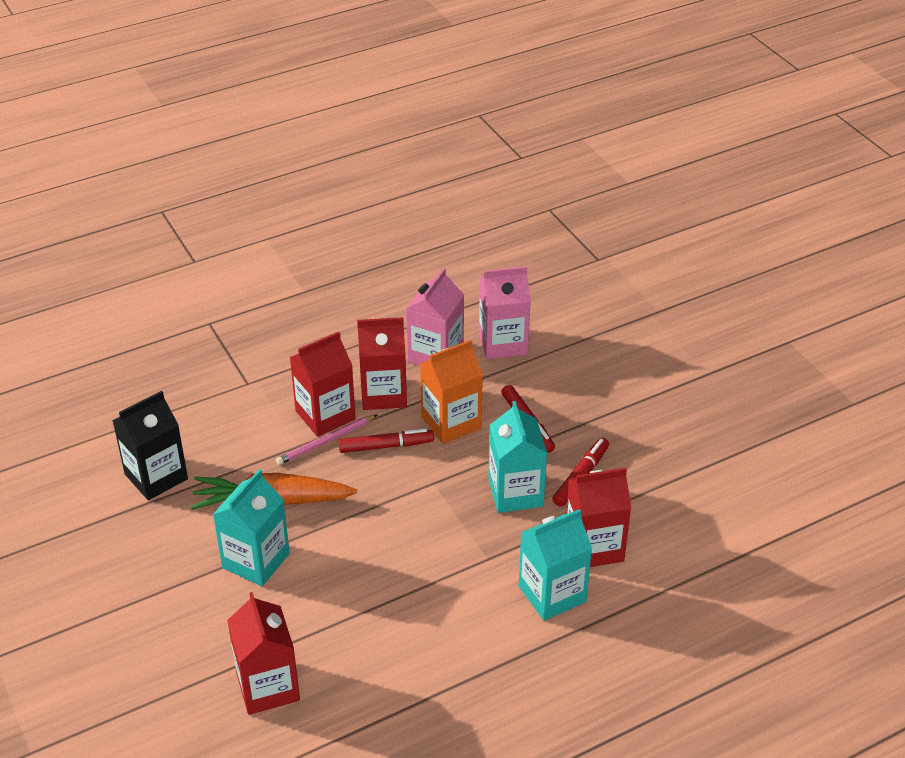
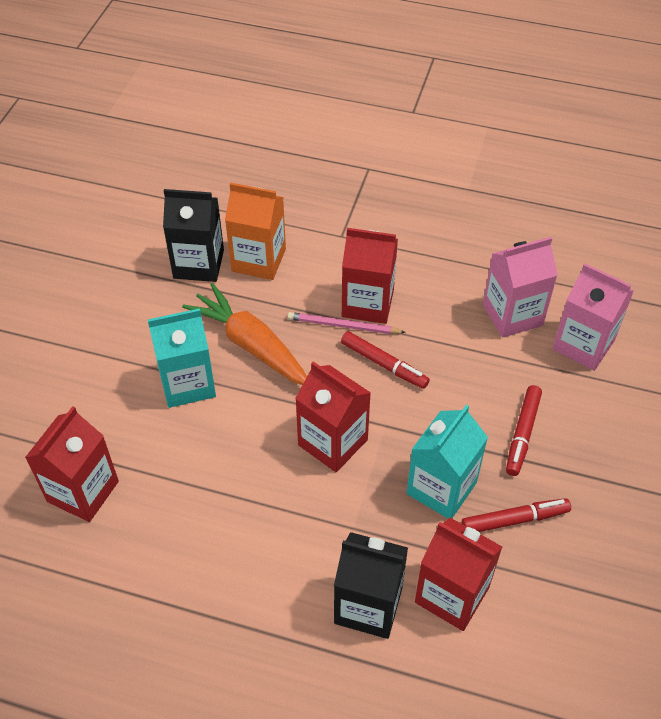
camera: 45 degrees right, 10 degrees up
(383, 394) = (432, 318): red carton -> red carton (333, 442)
(451, 422) = (458, 384): orange carton -> orange carton (258, 260)
(552, 594) = (368, 605): turquoise carton -> black carton

